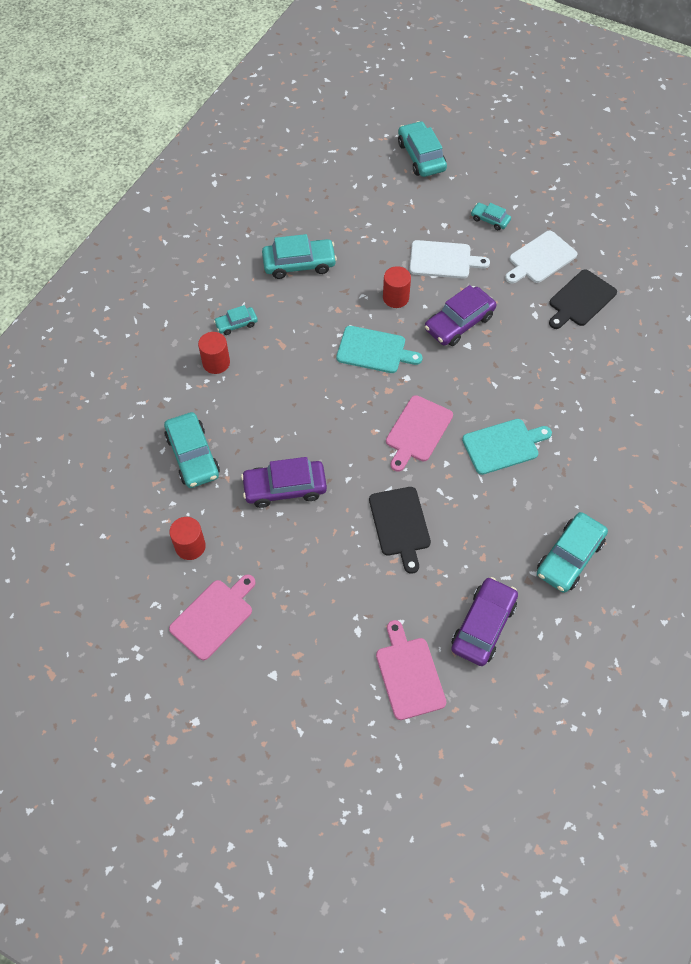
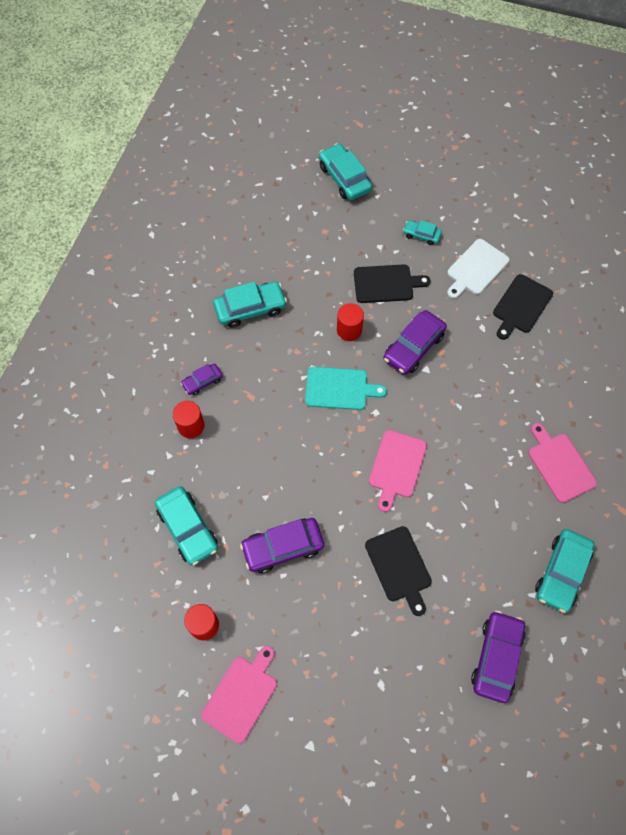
camera: 10 degrees left, 5 degrees up
(236, 324) = (202, 381): turquoise car -> purple car
(409, 674) = (438, 721): pink cutting board -> pink cutting board (559, 465)
(443, 260) = (386, 284): white cutting board -> black cutting board
(503, 445) = (479, 468): turquoise cutting board -> none

